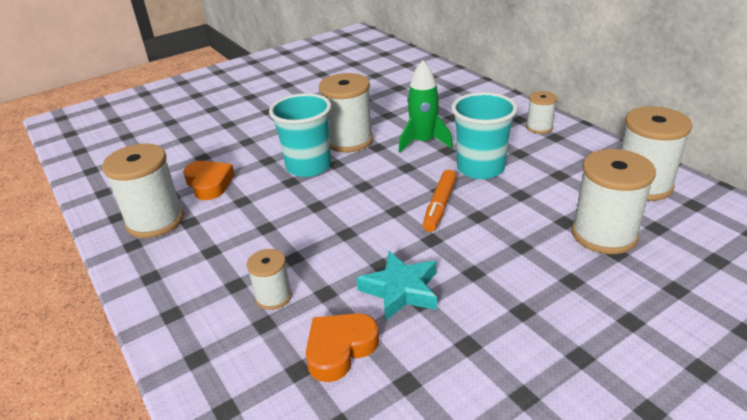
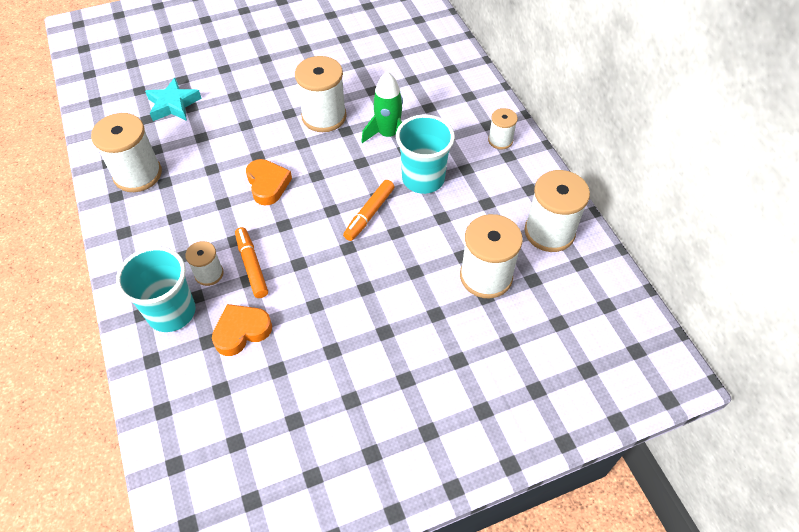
camera: 10 degrees right, 20 degrees up
(209, 184) = (190, 142): orange heart -> orange heart (268, 184)
(308, 166) = (278, 141): turquoise cup -> turquoise cup (171, 312)
(325, 278) = (252, 266): none -> orange marker
(401, 290) = (304, 291): turquoise star -> turquoise star (173, 104)

